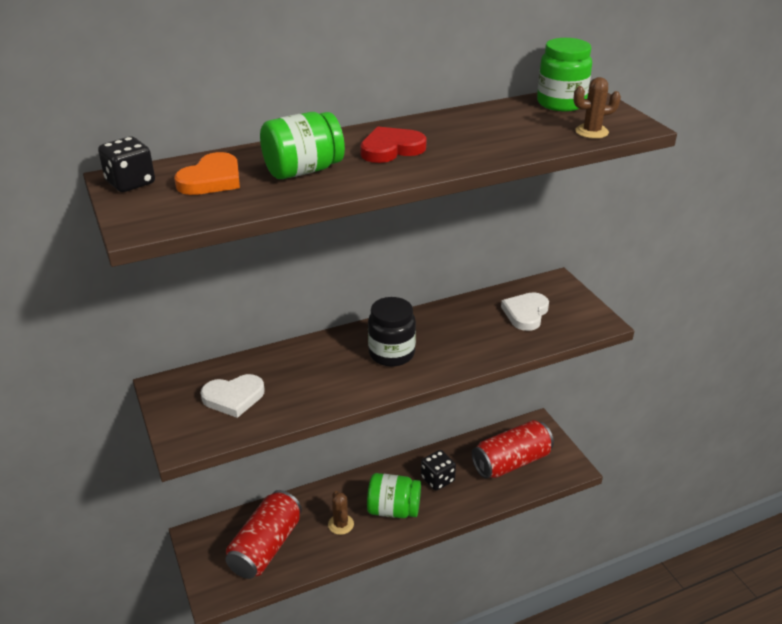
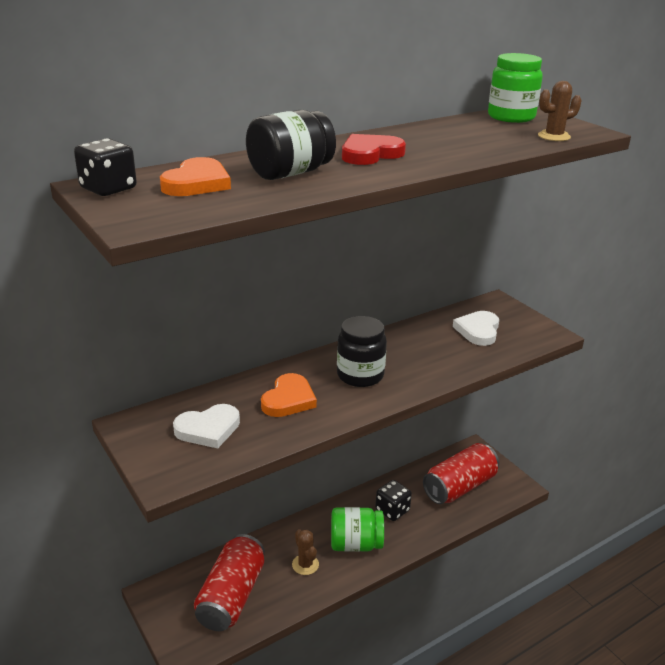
camera: 10 degrees left, 5 degrees down
(303, 171) = (290, 173): green jar -> black jar
(316, 373) = (288, 399): none -> orange heart

